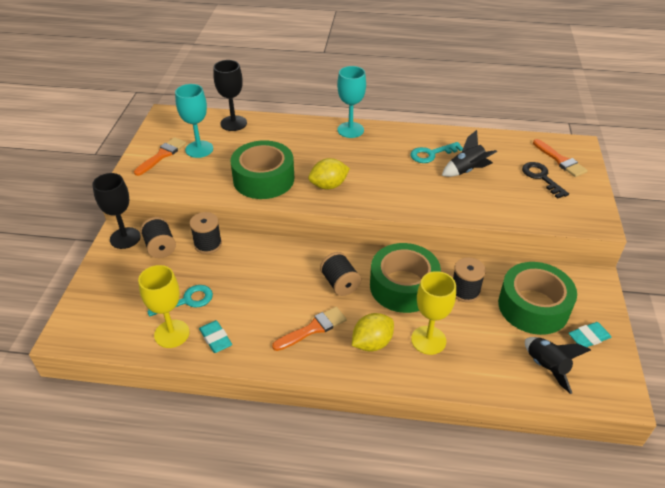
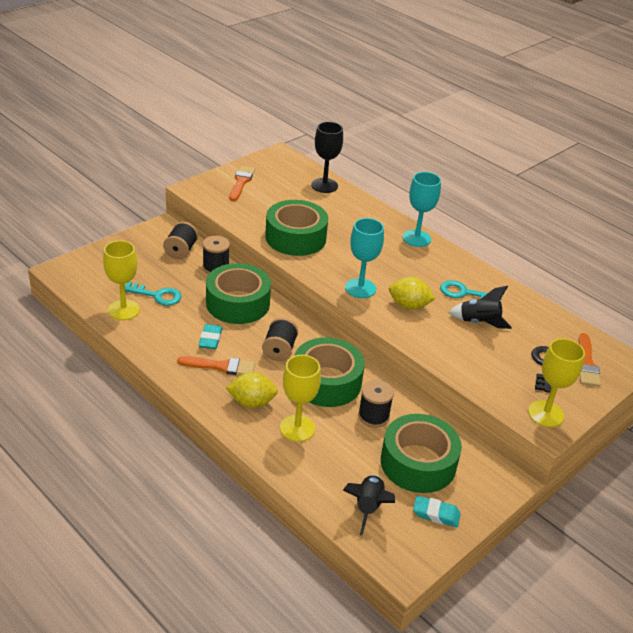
camera: 35 degrees right, 5 degrees down
(125, 238) = (164, 231): black goblet -> none
(162, 155) = (241, 182): orange brush -> orange brush turned 60 degrees counterclockwise
(199, 149) = (274, 191): turquoise goblet -> turquoise goblet (360, 288)
(215, 339) = (148, 331): turquoise eraser -> turquoise eraser (210, 339)
(262, 264) = (238, 303): none -> green tape
(328, 185) = (341, 269): yellow lemon -> yellow lemon (409, 306)
(584, 212) = (545, 414): none -> yellow goblet

